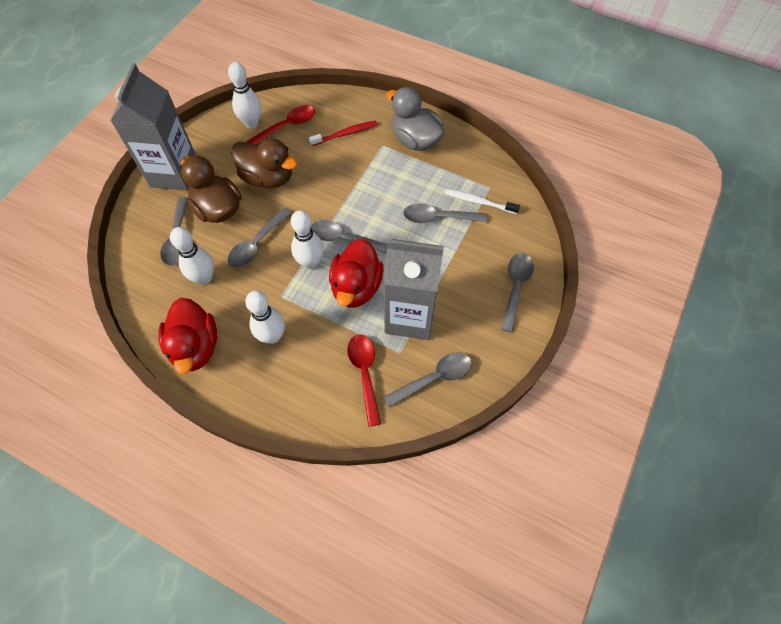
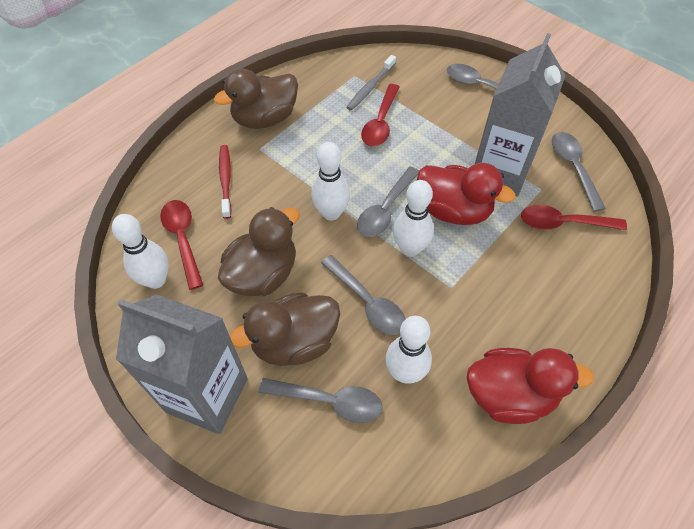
camera: 75 degrees left, 5 degrees down
(272, 336) = (506, 304): white bowling pin -> white bowling pin (331, 213)
(415, 140) = (265, 118): grey duck -> brown duck
(438, 218) = (380, 123): grey spoon -> red spoon
(479, 202) = (370, 87): white toothbrush -> grey toothbrush

